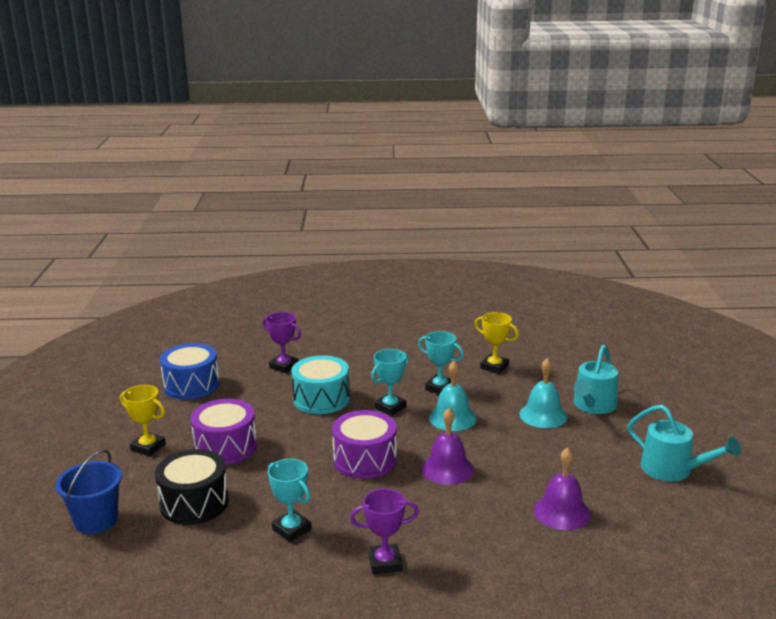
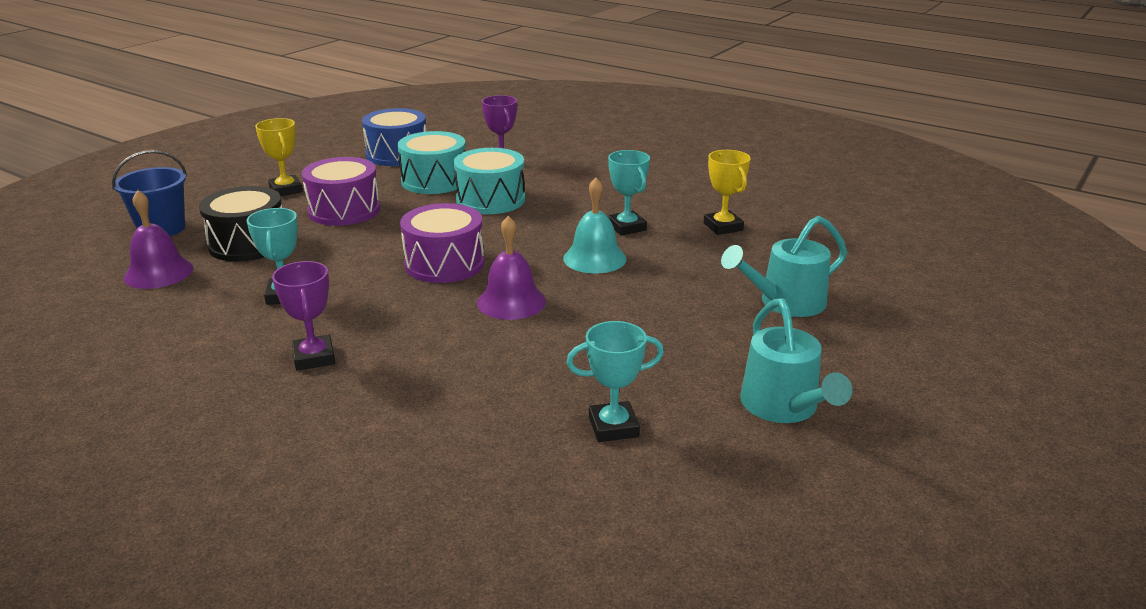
camera: 35 degrees right, 5 degrees up
(256, 398) = (434, 181): none -> turquoise drum
(385, 562) = (314, 357): purple trophy -> purple trophy turned 45 degrees clockwise
(390, 407) = (545, 228): turquoise trophy -> turquoise trophy (613, 427)
(543, 415) = (704, 290): turquoise bell -> none
(561, 512) = (567, 391): purple bell -> purple bell (158, 273)

